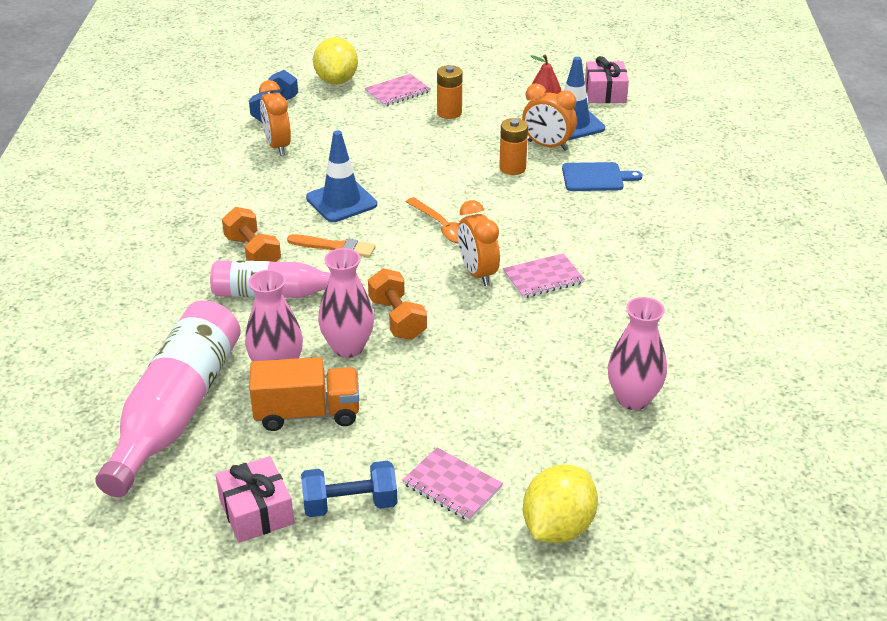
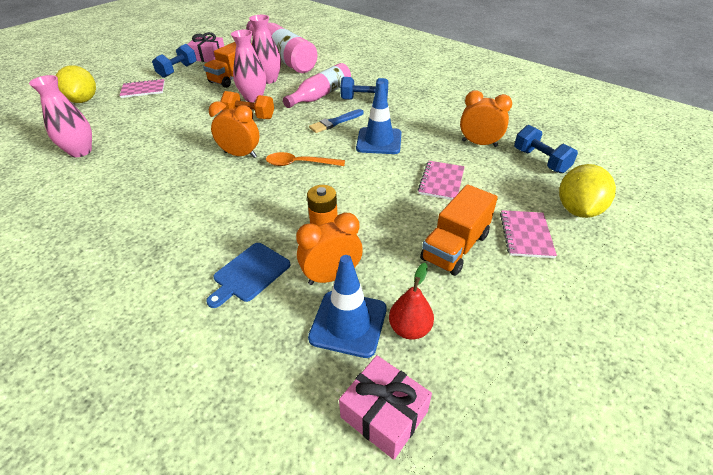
camera: 130 degrees right, 5 degrees up
(252, 253) = (364, 100): orange dumbbell -> blue dumbbell
(335, 247) = (335, 122): orange brush -> blue brush
(336, 81) = (578, 210): yellow lemon -> yellow lemon turned 75 degrees clockwise
(449, 113) = (455, 247): orange battery -> orange truck
(543, 278) = (197, 175): pink notebook -> pink notebook (441, 181)

